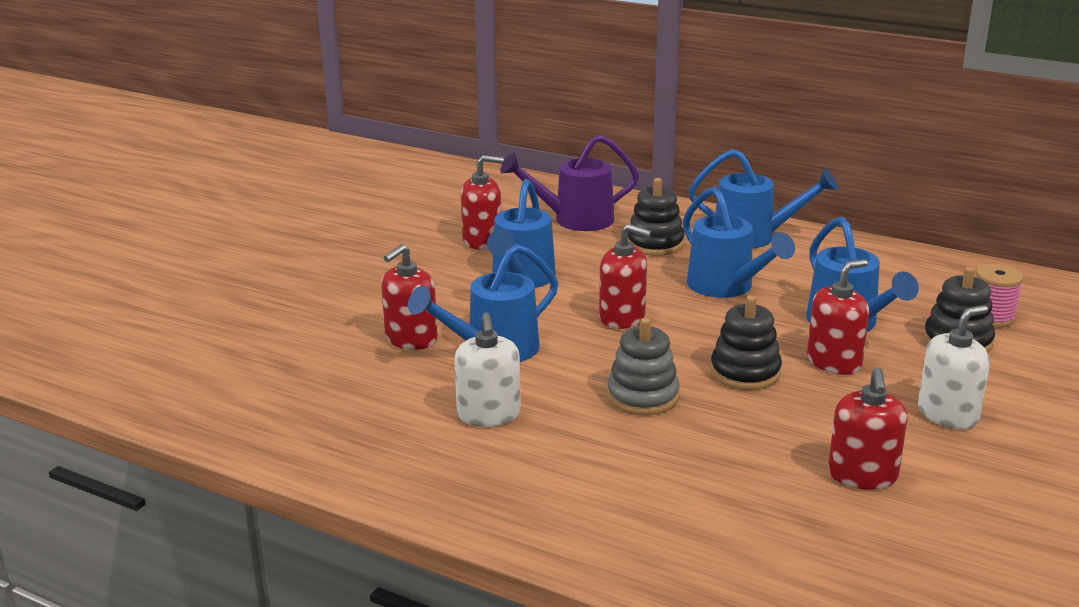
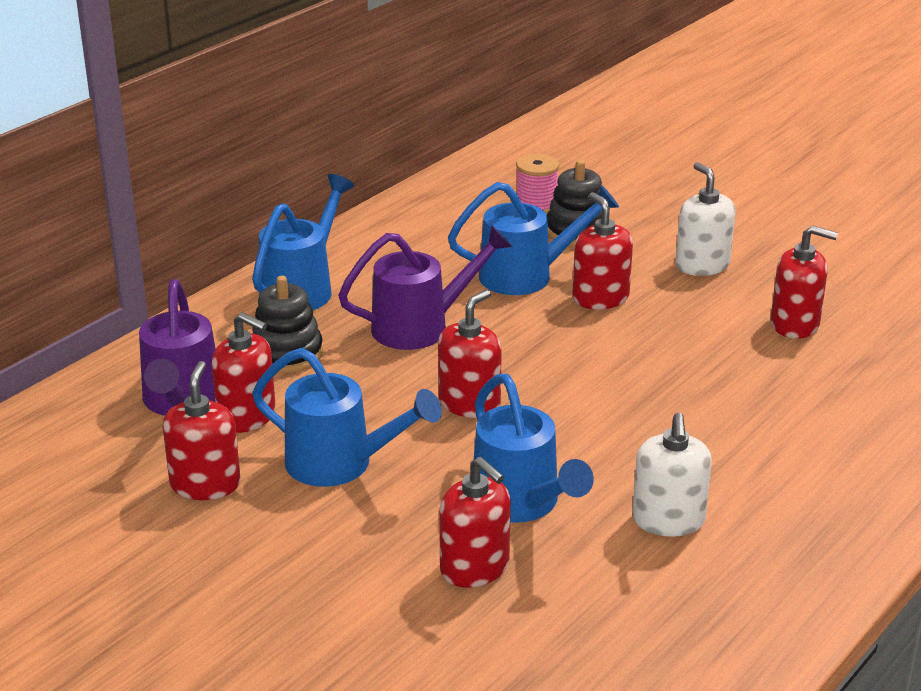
camera: 80 degrees left, 5 degrees up
(489, 414) = (668, 520): white soap dispenser -> white soap dispenser turned 90 degrees clockwise
(566, 242) = (247, 416): none -> red soap dispenser
(642, 396) = (646, 415): grey stacking toy -> none
(726, 287) = (421, 326): blue watering can -> purple watering can
(745, 372) = (610, 348): black stacking toy -> none

